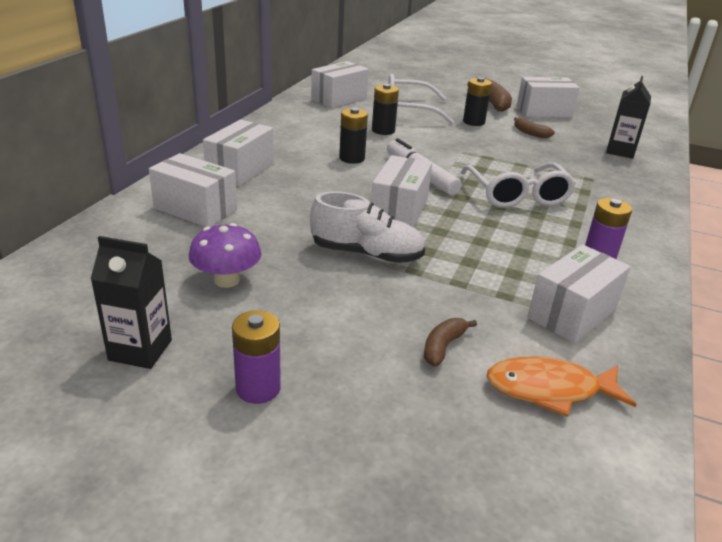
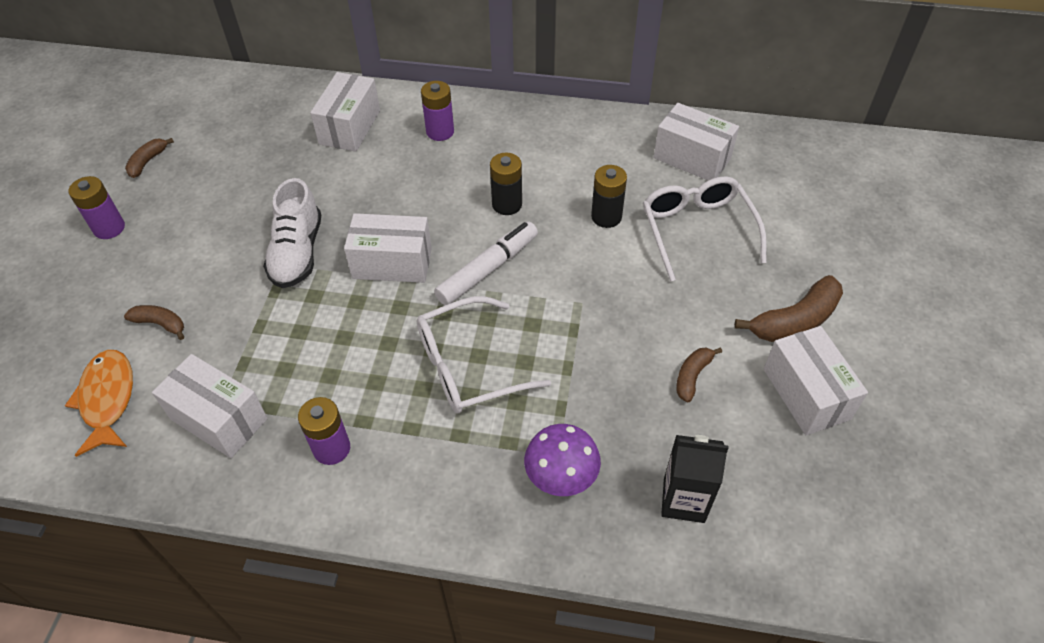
camera: 80 degrees right, 20 degrees up
(140, 350) = (148, 161): black carton -> brown banana
(227, 280) = (239, 177): purple mushroom -> purple mushroom (561, 475)
(240, 170) = (440, 131): white box -> purple battery
(473, 122) = (697, 305): black battery -> none

